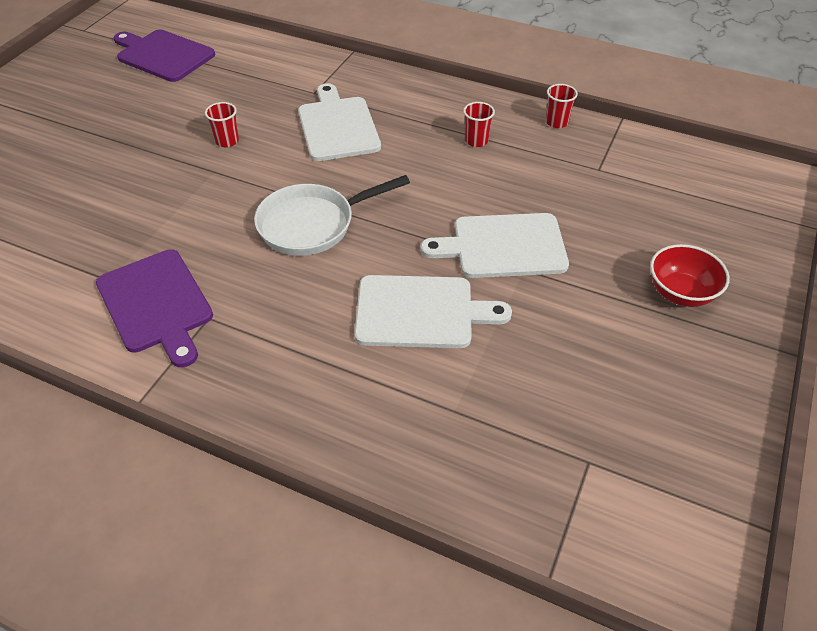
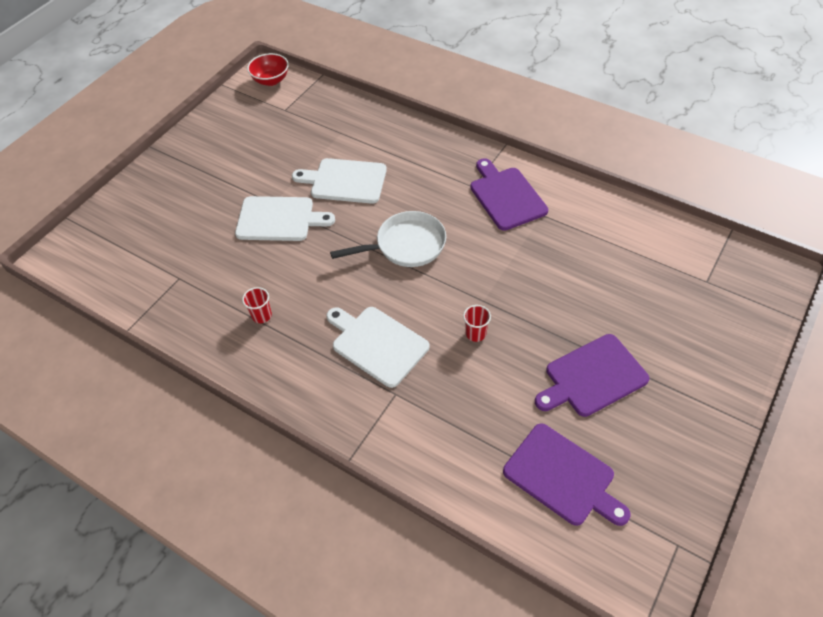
camera: 170 degrees left, 5 degrees up
(109, 116) = (592, 377): none -> purple cutting board
(338, 126) = (377, 344): white cutting board -> white cutting board turned 135 degrees clockwise
(556, 122) = (184, 332): red cup -> none
(680, 293) = (186, 182): red bowl -> red bowl (271, 80)

